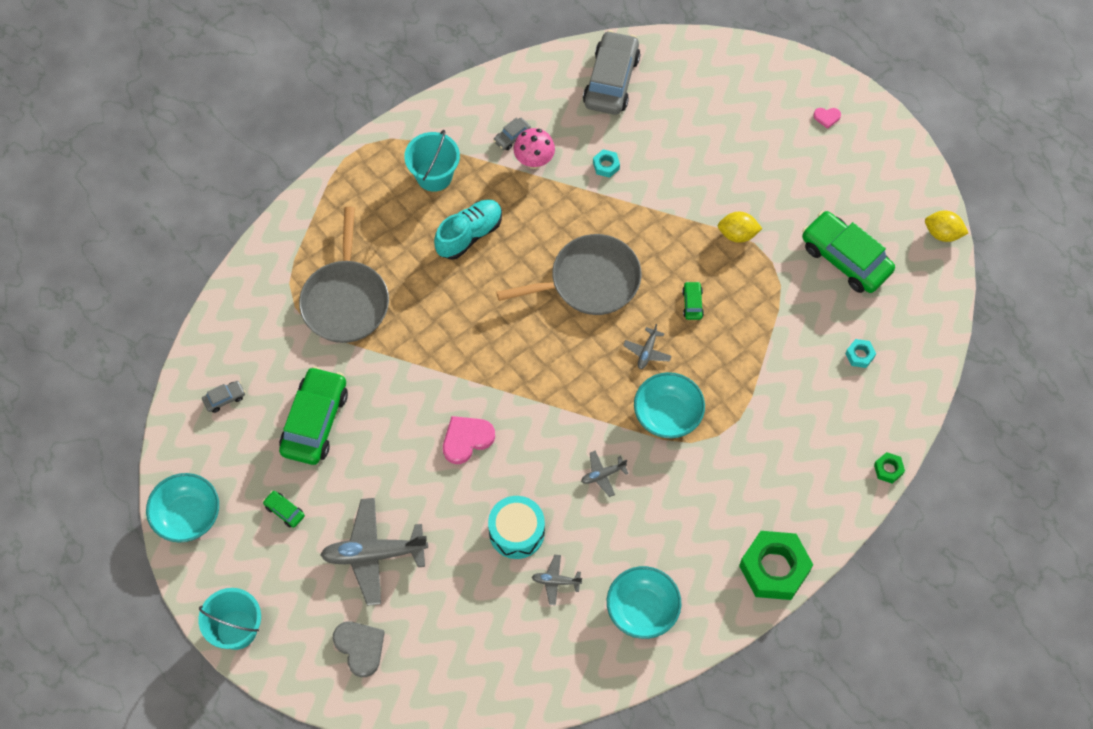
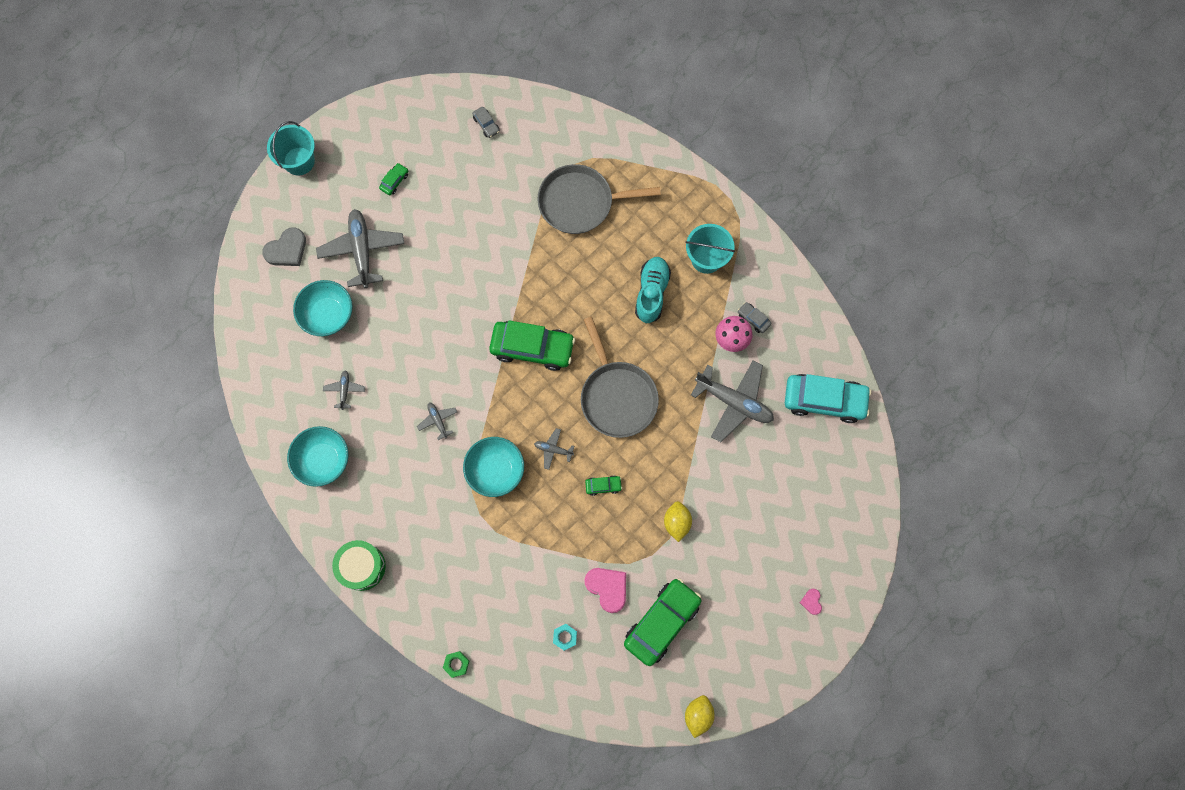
camera: 85 degrees right, 10 degrees up
(187, 516) = (387, 113): turquoise bowl -> turquoise bowl (328, 315)
(315, 421) = (471, 193): green car -> green car (532, 348)
(466, 439) = (463, 310): pink heart -> pink heart (607, 588)
(469, 235) = (651, 293): turquoise shoe -> turquoise shoe turned 120 degrees counterclockwise
(516, 532) = (385, 356): turquoise drum -> none
(606, 165) = (734, 402): turquoise nut -> grey plane
(611, 80) = (824, 400): grey car -> turquoise car
(774, 569) = (361, 566): green nut -> green drum

